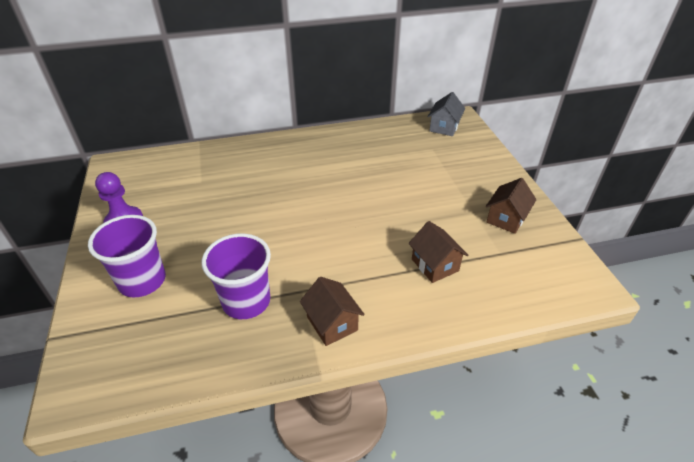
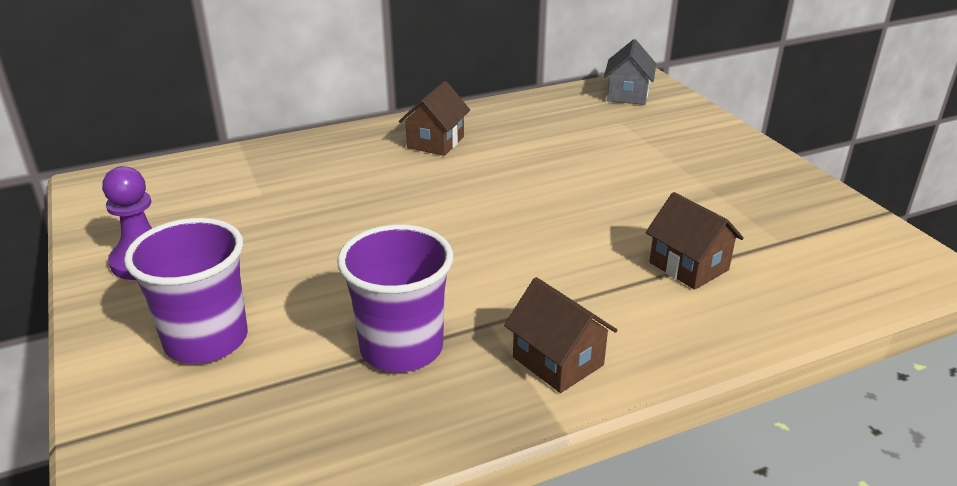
camera: 10 degrees left, 10 degrees down
(506, 219) = (770, 198): brown house -> brown house (435, 142)

